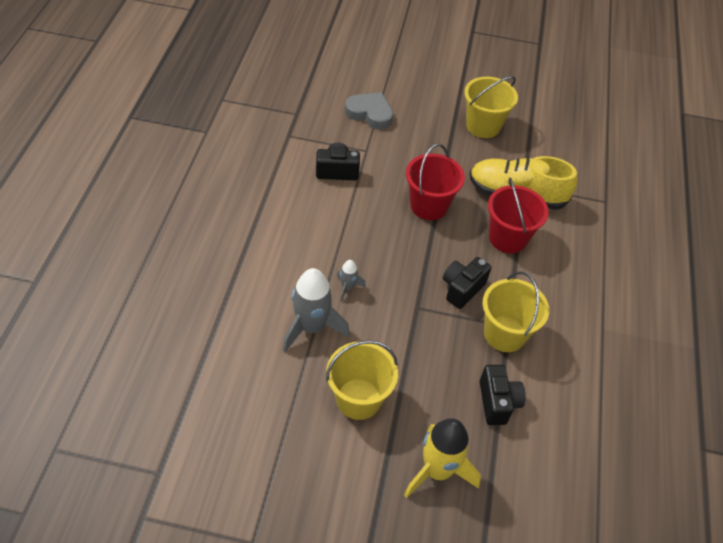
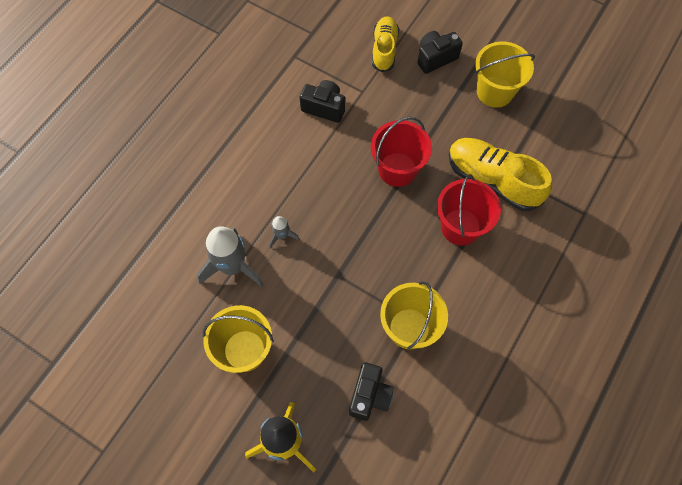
camera: 25 degrees right, 15 degrees up
(370, 113) = (384, 49): grey heart -> yellow shoe
(462, 289) = (389, 269): black camera -> black camera (435, 58)

